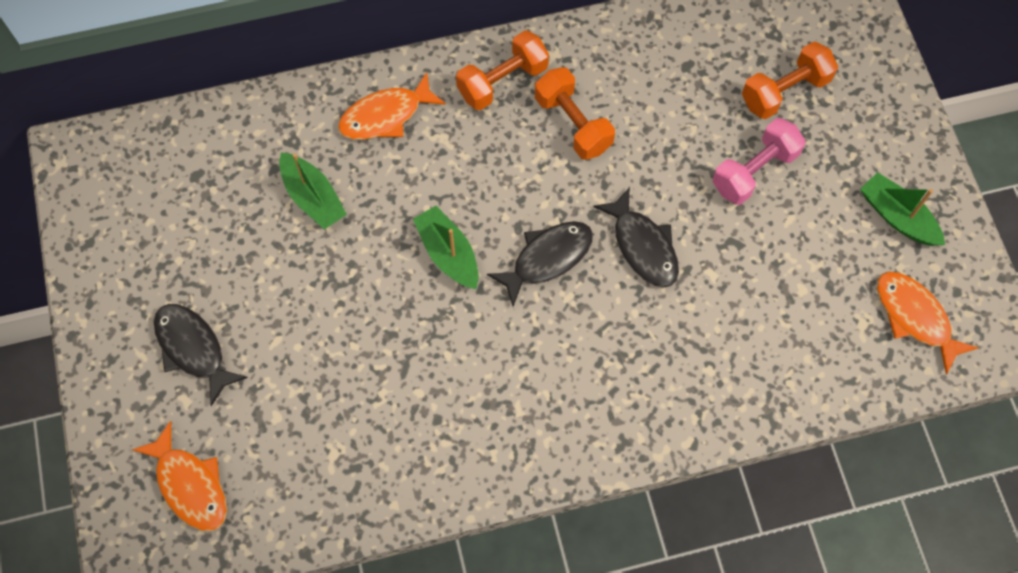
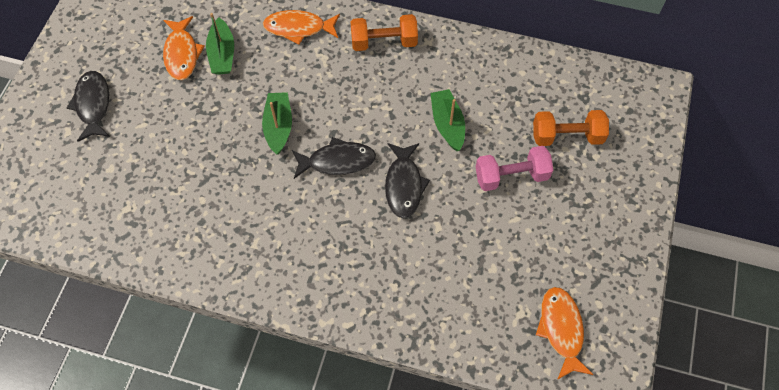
camera: 30 degrees right, 5 degrees down
(190, 485) = (35, 181): orange fish -> orange fish (182, 54)
(573, 124) = (411, 88): orange dumbbell -> none
(897, 217) = (593, 256): green boat -> green boat (447, 124)

